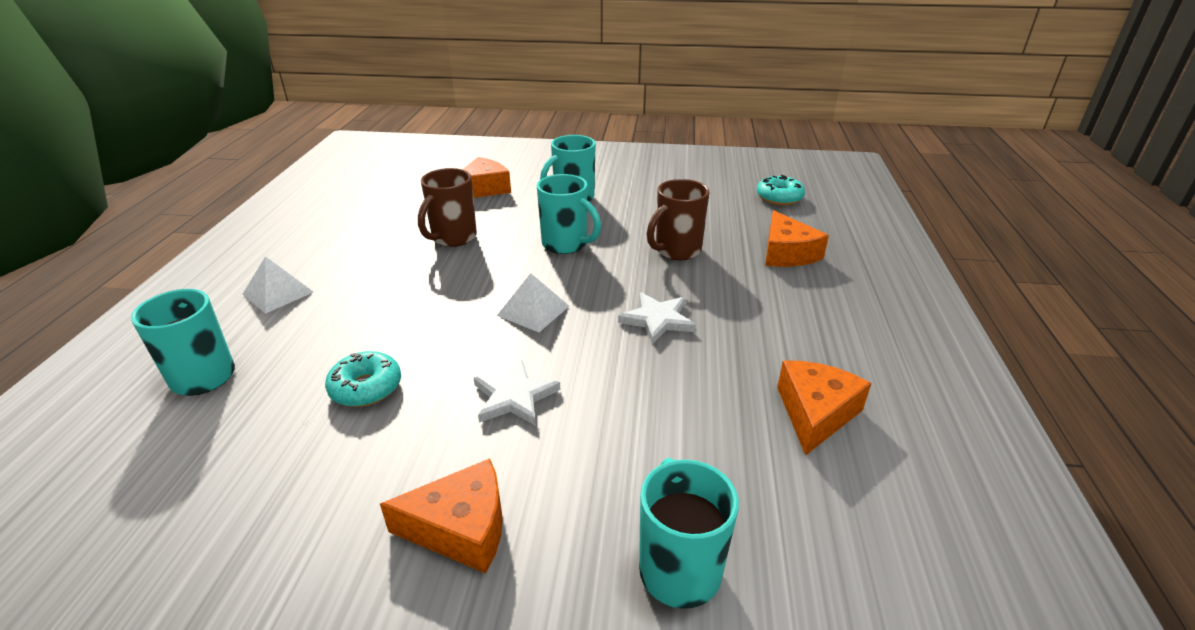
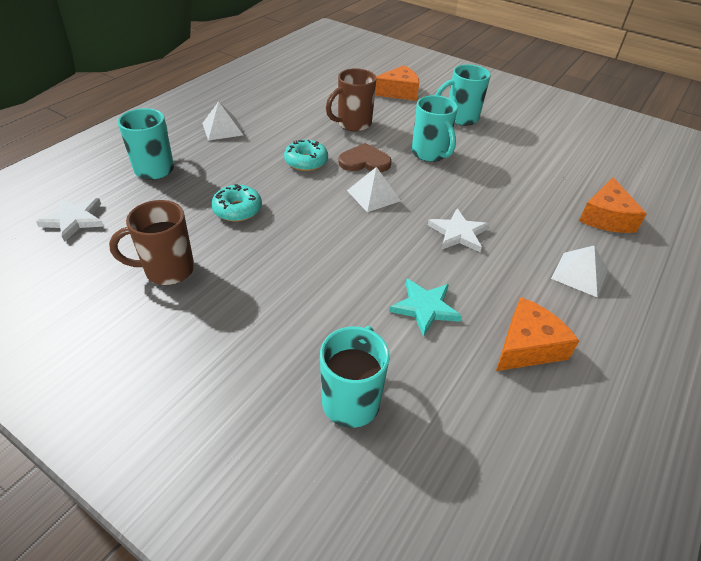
camera: 25 degrees right, 10 degrees up
(461, 528) = (240, 317): orange cheese -> none
(496, 275) = (364, 161): none -> brown heart
(514, 397) = (322, 250): white star -> white star (74, 220)
(676, 251) = (512, 185): brown mug -> brown mug (167, 270)
(682, 417) = (425, 308): none -> turquoise star
(779, 198) = (638, 168): turquoise donut -> turquoise donut (306, 161)
(806, 318) = (580, 274): none -> white pyramid

